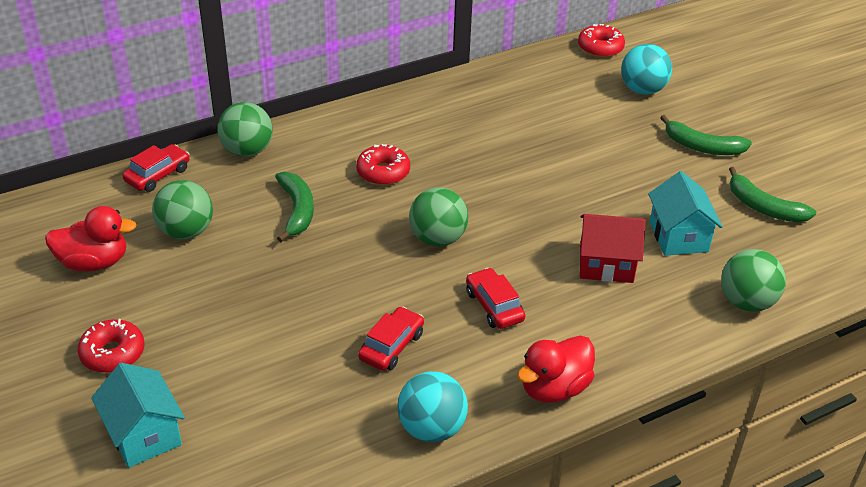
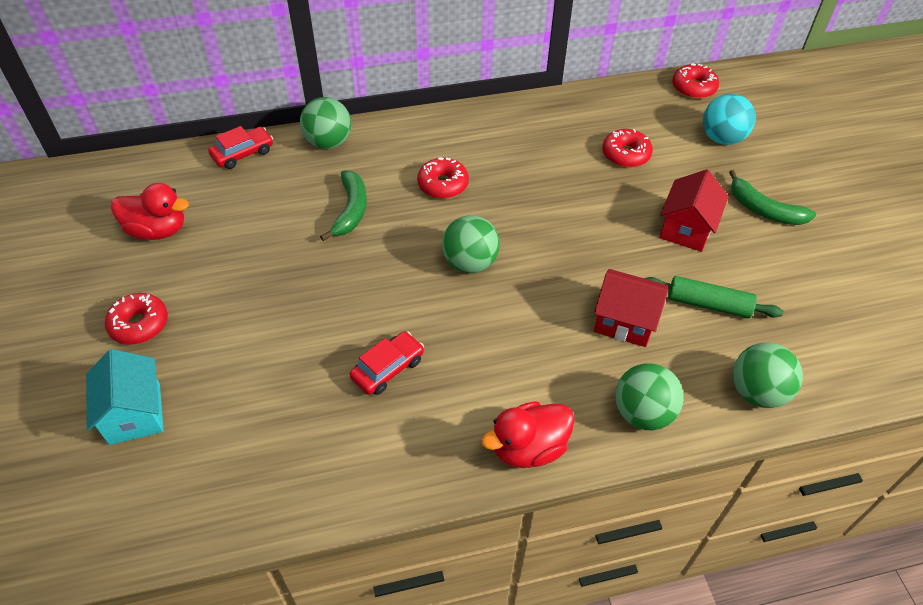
camera: 15 degrees right, 10 degrees up
(186, 231) = (246, 214): green ball -> green ball (642, 413)
(431, 428) = (395, 466): turquoise ball -> none
(494, 306) = (499, 345): red car -> none
(555, 118) = (625, 154): none -> red donut
(636, 175) = (686, 229): none -> red house
(678, 236) = (708, 304): turquoise house -> green rolling pin
(763, 207) = (808, 288): green banana -> none

